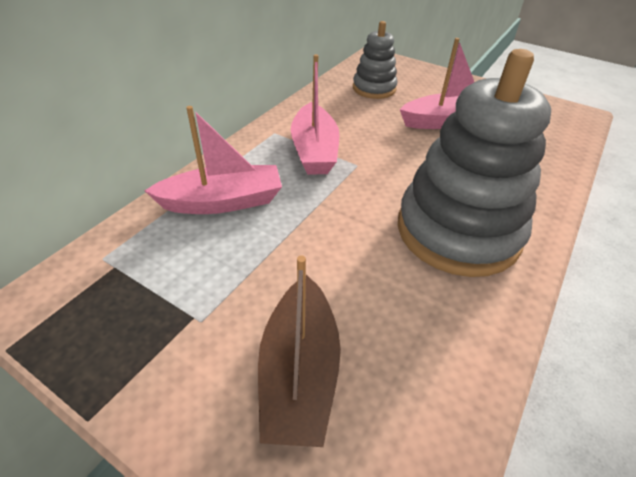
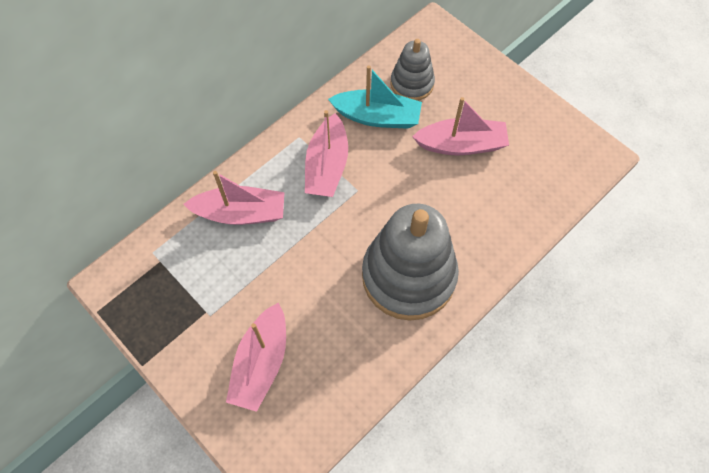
camera: 15 degrees right, 20 degrees up
(299, 372) = (261, 363): brown boat -> pink boat
(351, 111) = (377, 117): none -> turquoise boat

